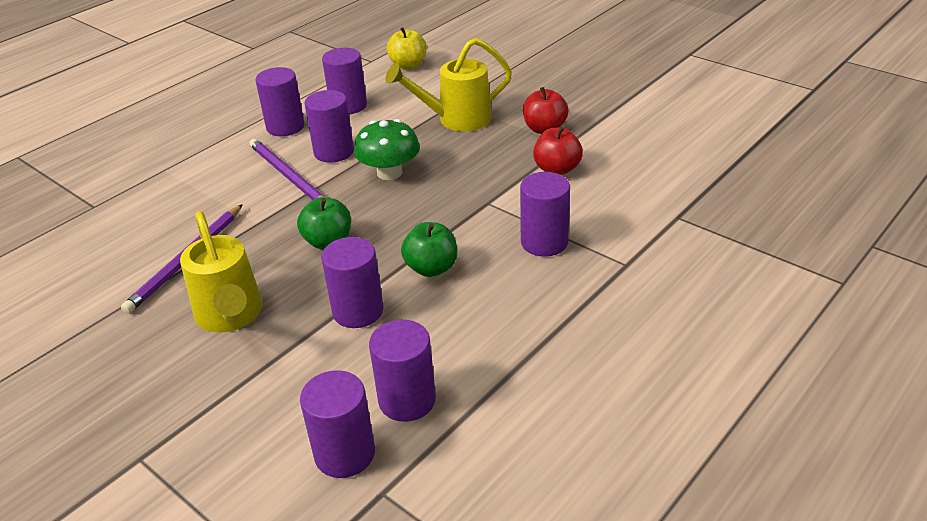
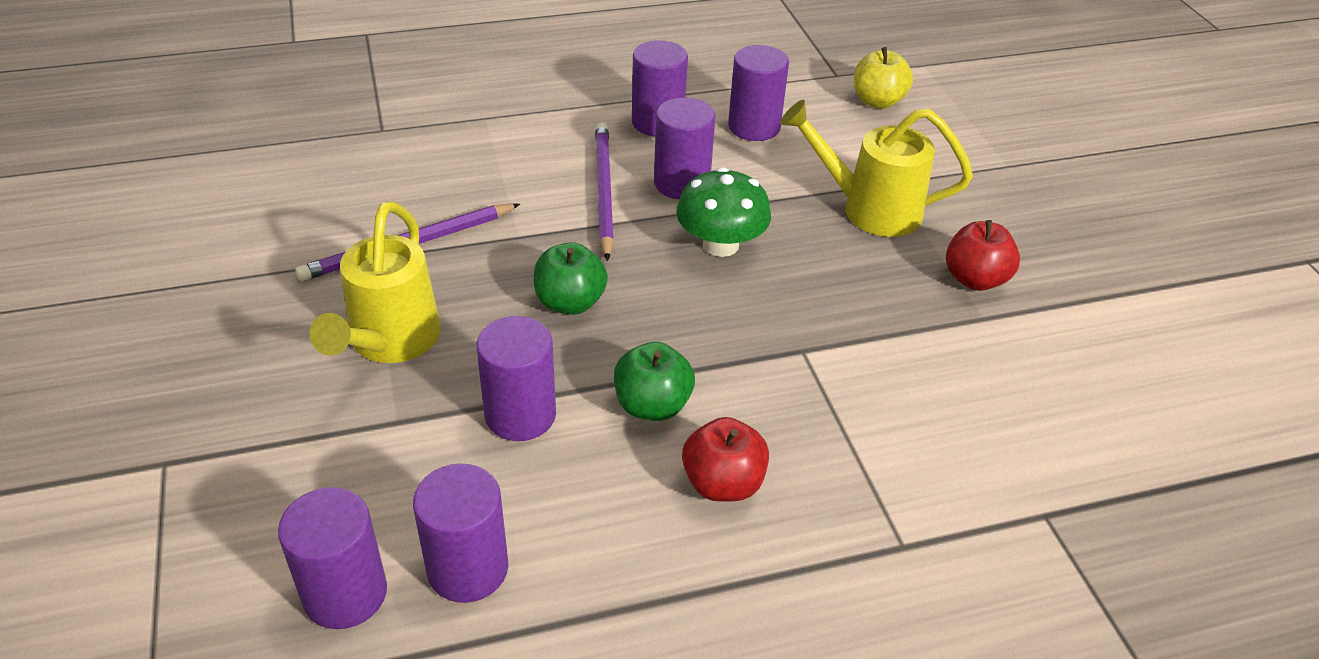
camera: 30 degrees right, 5 degrees up
(544, 242) = (822, 448): purple cylinder -> none
(557, 169) = (937, 348): red apple -> red apple (723, 483)

